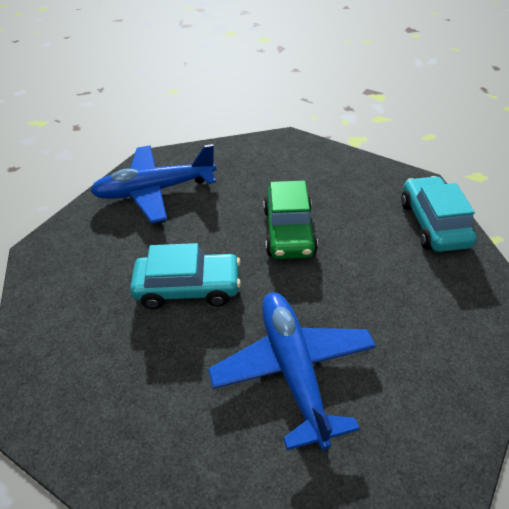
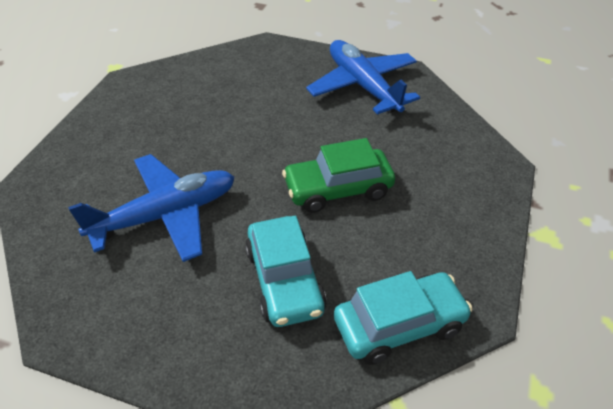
camera: 75 degrees right, 0 degrees up
(188, 288) = (245, 134): turquoise car -> turquoise car (284, 280)

